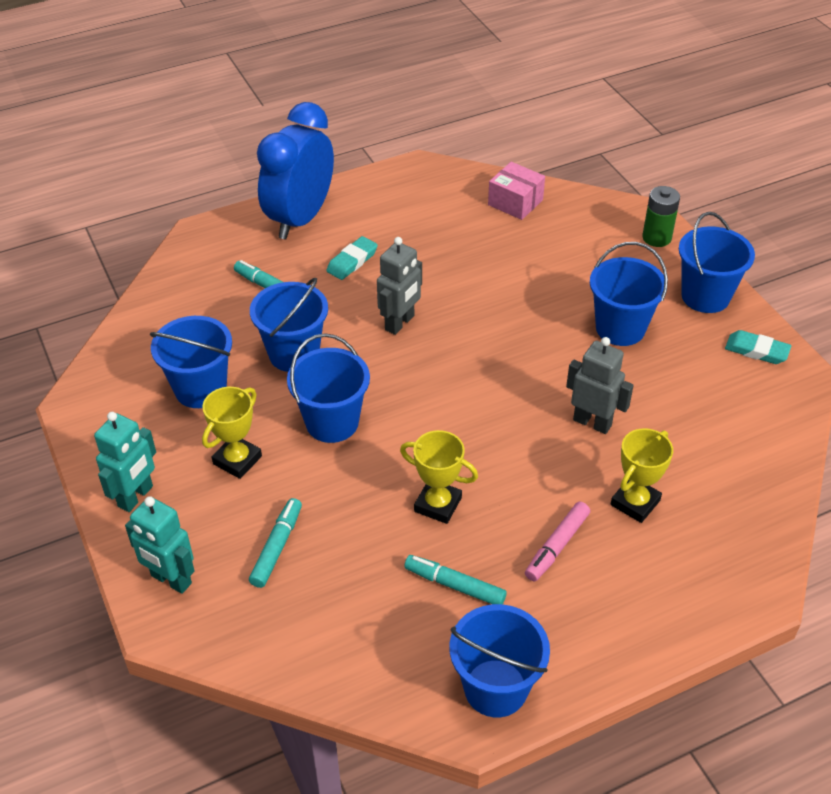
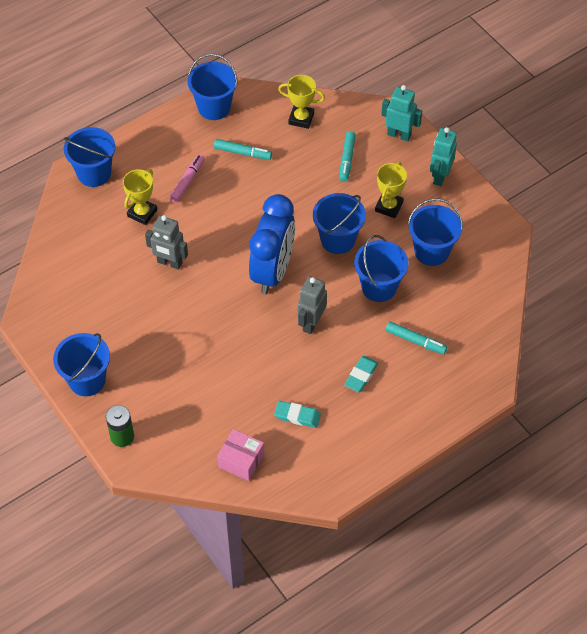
camera: 170 degrees right, 10 degrees up
(300, 219) = (415, 415): blue clock -> blue clock (273, 271)
(438, 504) = (260, 196): yellow trophy -> yellow trophy (301, 119)
(620, 328) = (151, 341): blue bucket -> blue bucket (94, 173)
(756, 350) = (54, 335): turquoise eraser -> turquoise eraser (297, 416)

